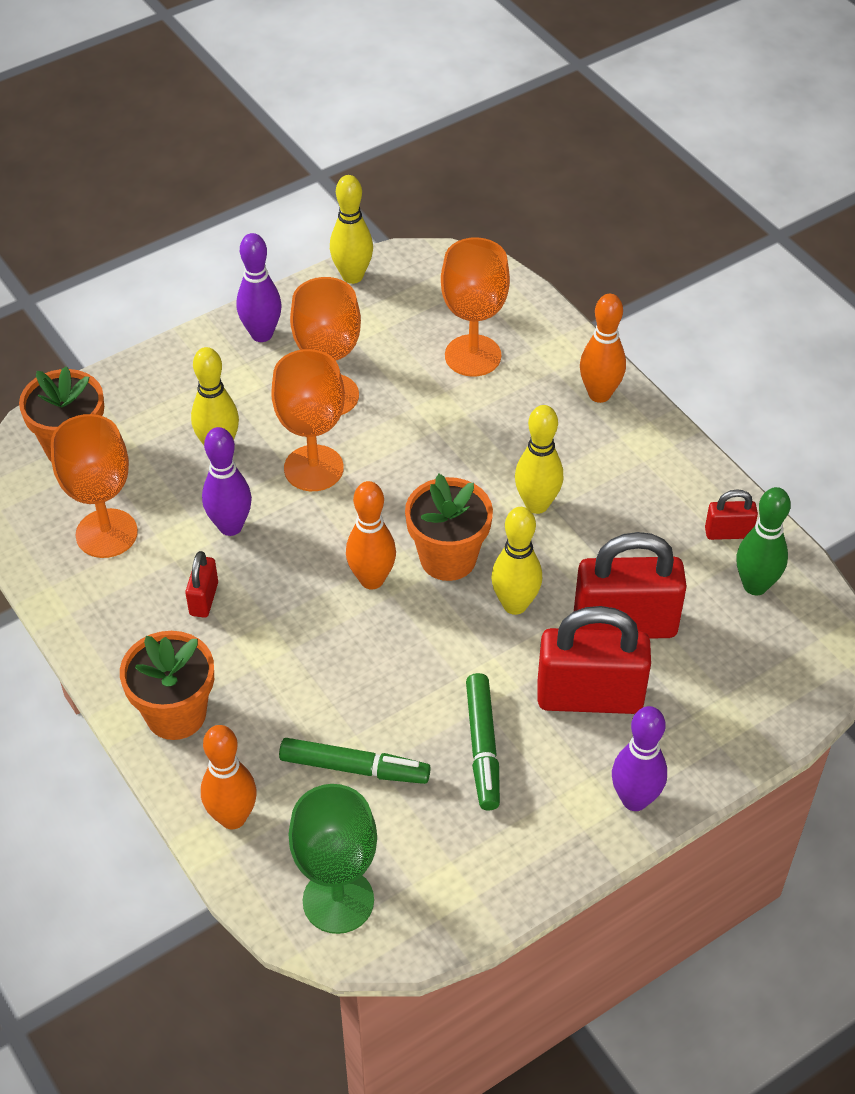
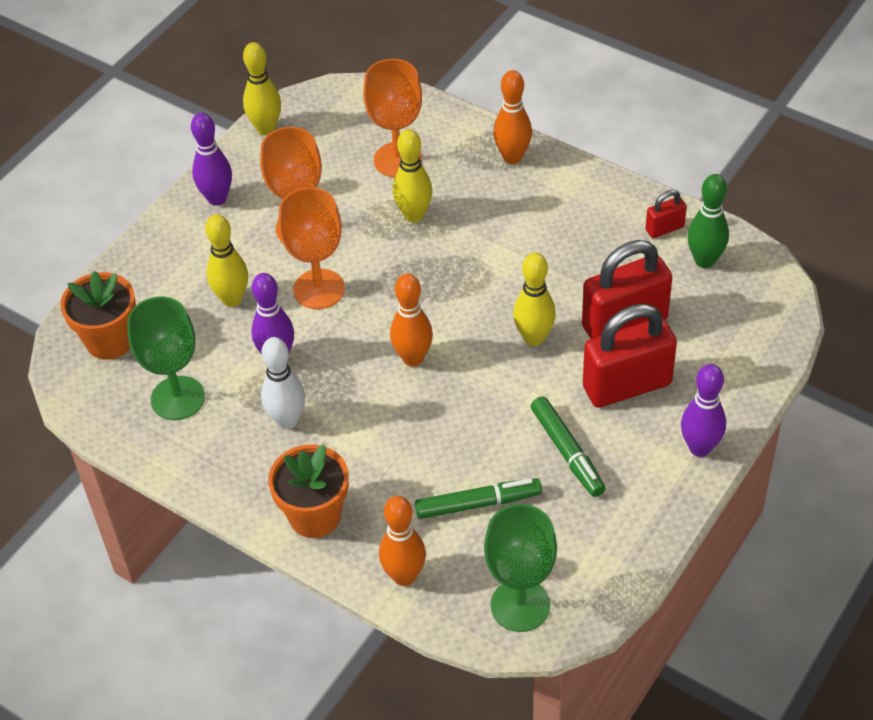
camera: 20 degrees left, 0 degrees up
(106, 533) = (177, 398): orange goblet -> green goblet
(204, 599) = (287, 420): red padlock -> white bowling pin
(448, 558) = (463, 321): orange flower pot -> none
(537, 504) = (509, 257): yellow bowling pin -> yellow bowling pin (414, 215)

